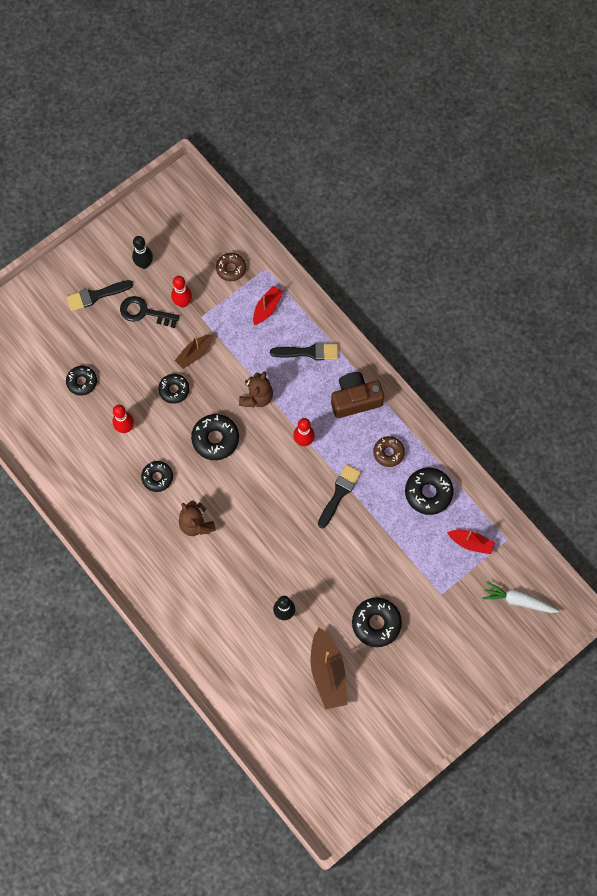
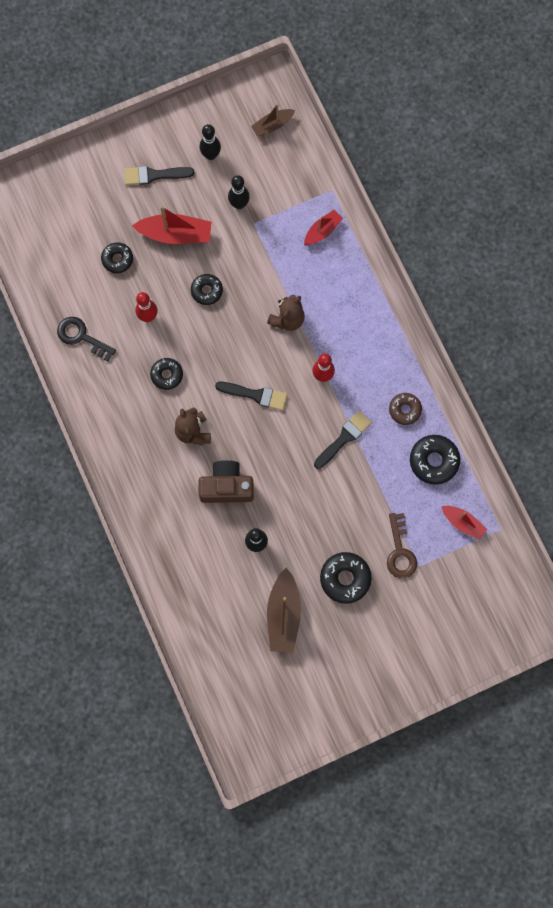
camera: 15 degrees right, 5 degrees up
(131, 345) = (176, 234): none -> red boat
(144, 312) = (198, 204): black key -> black key (81, 337)
(183, 303) = (239, 204): red bowling pin -> black bowling pin
(194, 354) = (237, 259): brown boat -> brown boat (272, 125)
(215, 439) = (235, 351): black donut -> none
(231, 269) = (297, 182): brown donut -> none
(308, 352) = (352, 286): black brush -> black brush (255, 395)
(355, 399) = (386, 347): brown camera -> brown camera (226, 487)
(420, 584) = (400, 551): none -> brown key
(518, 600) = (494, 593): white carrot -> none

